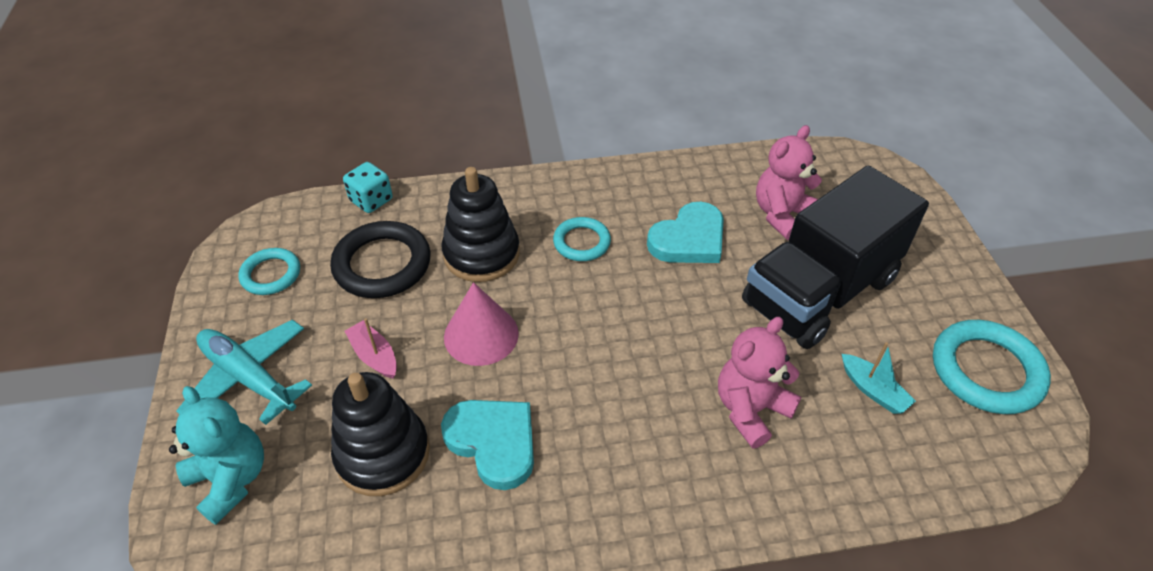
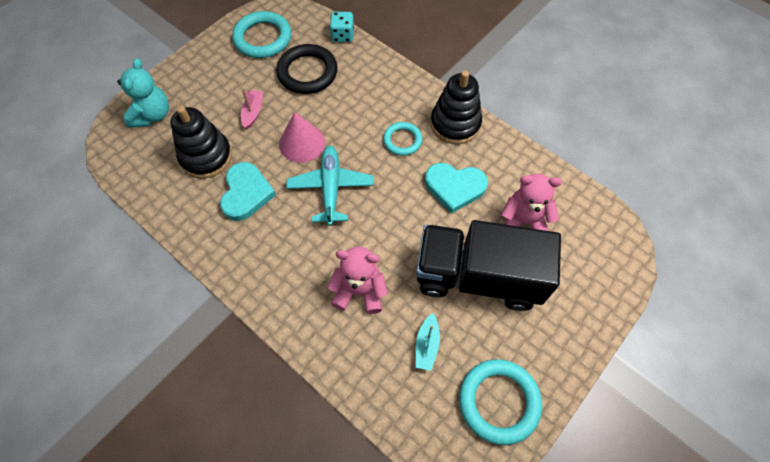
camera: 50 degrees right, 15 degrees up
(249, 377) = (203, 78): turquoise plane -> turquoise plane (331, 188)
(271, 274) = (263, 38): turquoise ring -> turquoise ring, size x1.66
(481, 254) = (352, 105): black stacking toy -> black stacking toy (455, 124)

